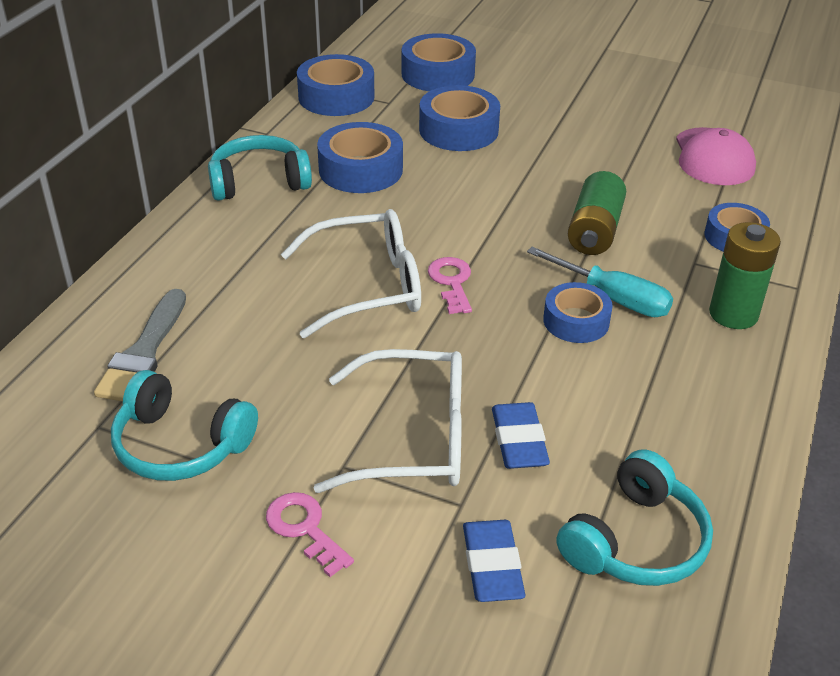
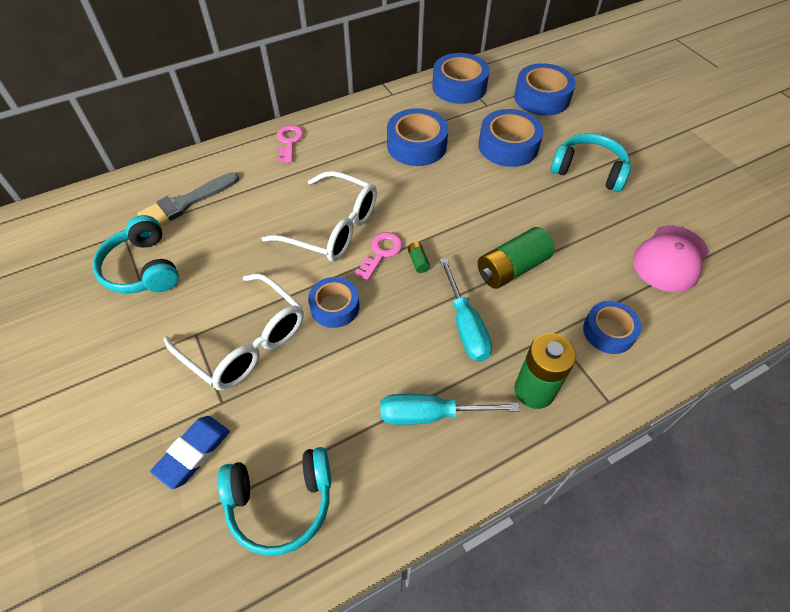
camera: 40 degrees right, 15 degrees up
(259, 182) = (352, 125): turquoise headphones -> turquoise headphones (588, 171)
(304, 529) = (138, 358): pink key -> pink key (289, 141)
(499, 270) = (418, 261): none -> green battery
(519, 441) = (296, 385): blue eraser -> none
(576, 321) = (423, 327): blue tape -> blue tape (335, 307)
(674, 384) = (431, 414): none -> turquoise screwdriver

